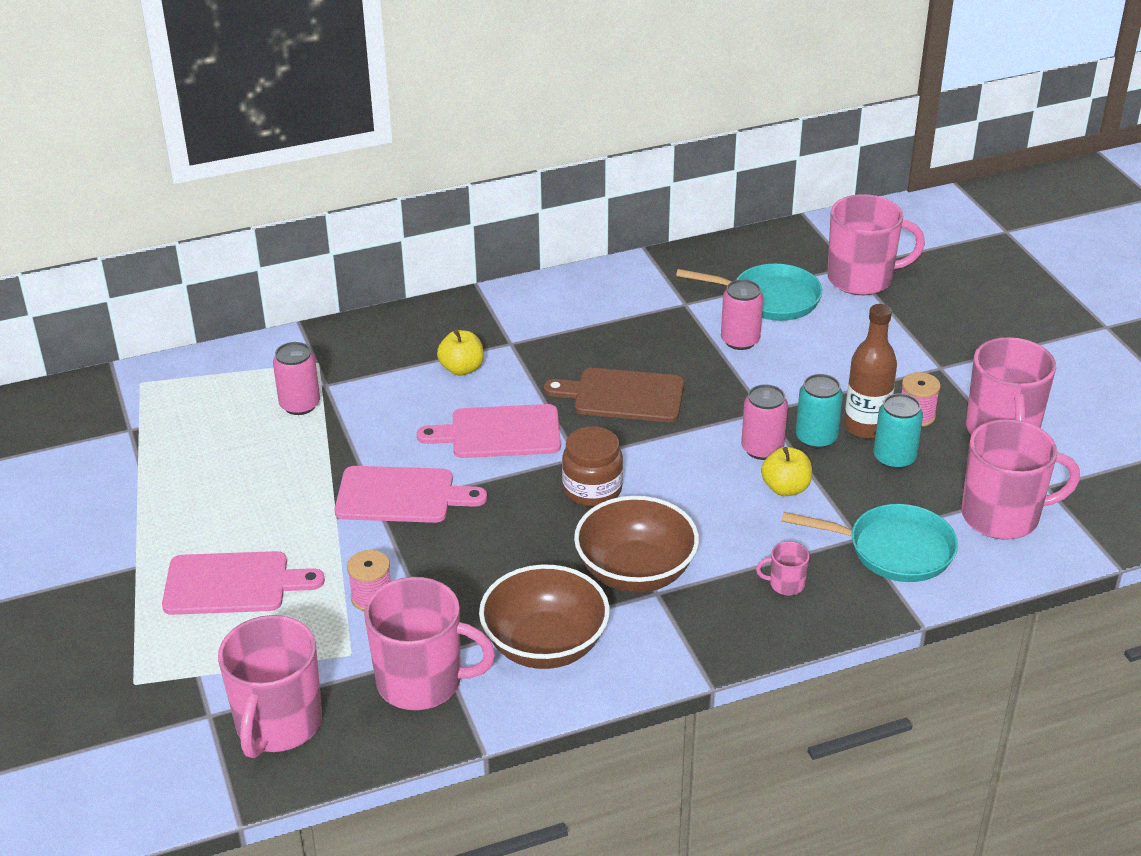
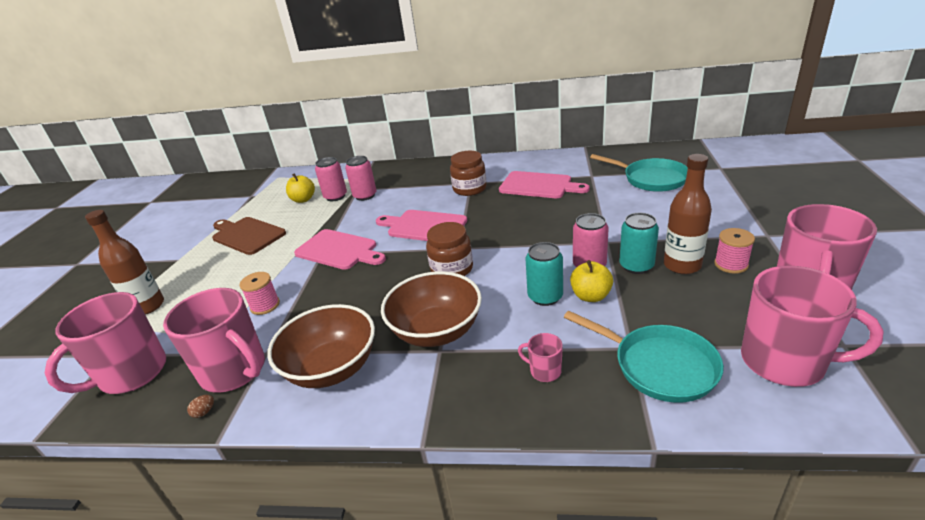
camera: 30 degrees right, 5 degrees down
(181, 643) = (148, 306): none -> brown bottle
(233, 584) = (208, 280): pink cutting board -> pink cutting board (539, 186)
(434, 732) = (204, 412): none -> brown egg
(462, 369) = (433, 191): yellow apple -> yellow apple (303, 199)
(518, 355) = (469, 189): none -> brown jar
(623, 395) = (515, 218): brown cutting board -> brown cutting board (247, 235)
(740, 340) = (615, 199): pink can -> pink can (365, 196)
(862, 279) = (726, 175): pink mug -> none
(894, 458) = (696, 292): turquoise can -> turquoise can (545, 297)

